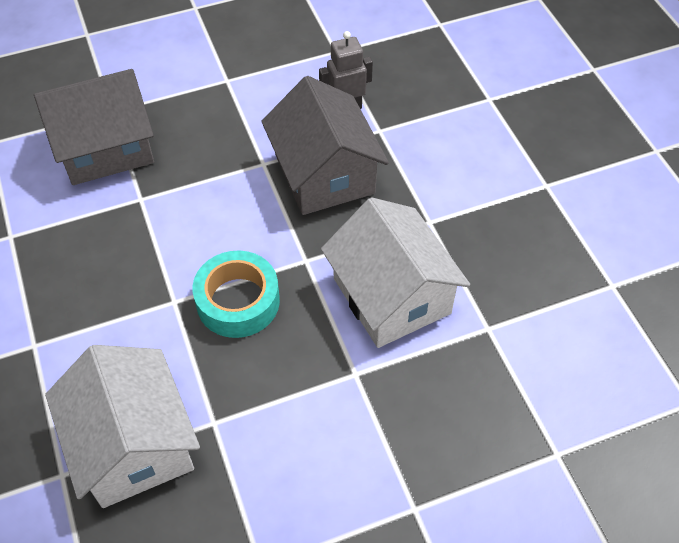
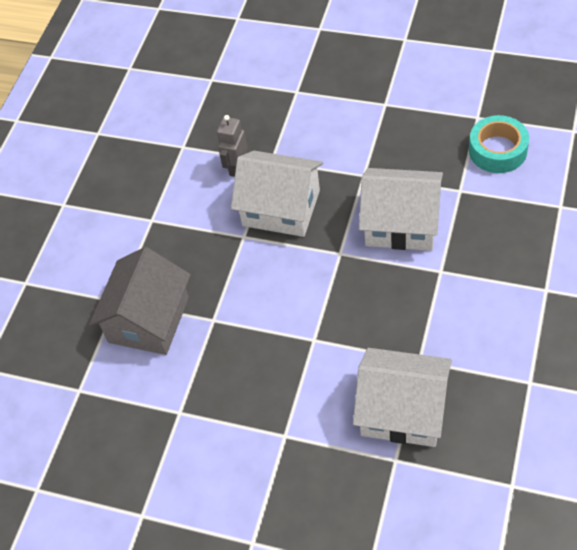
camera: 45 degrees left, 0 degrees up
(238, 301) = (342, 304): turquoise tape -> turquoise tape (497, 150)
(324, 174) = (281, 208): grey house -> white house

